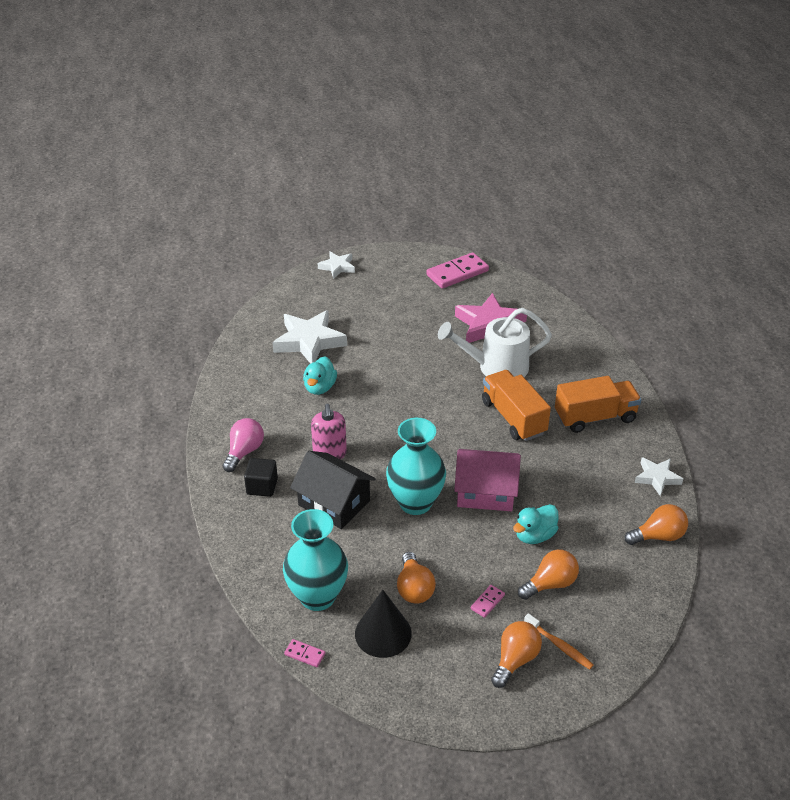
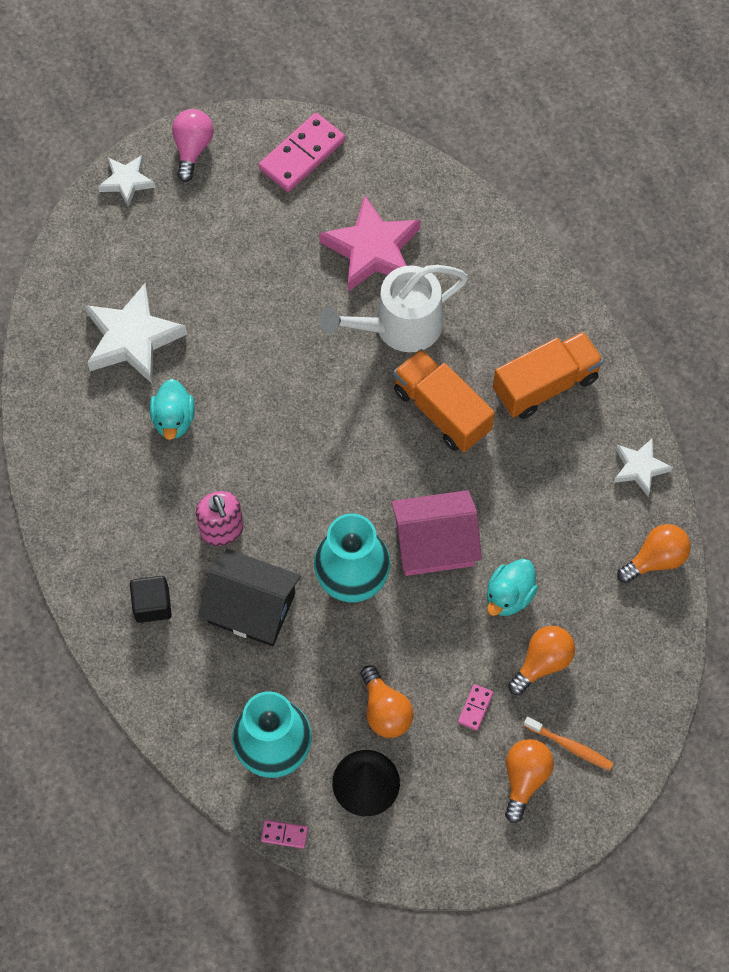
camera: 15 degrees left, 25 degrees up
(244, 452) = (110, 554): pink light bulb -> pink light bulb (192, 149)

